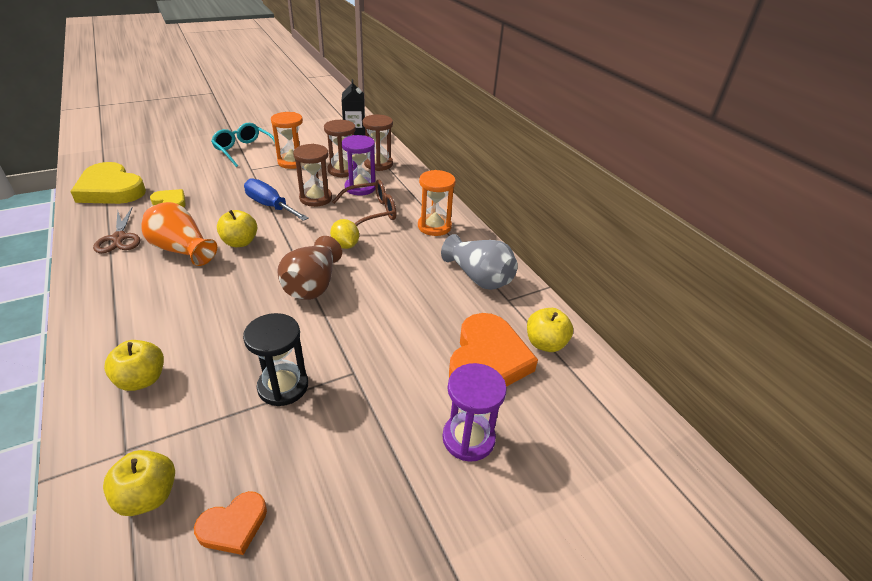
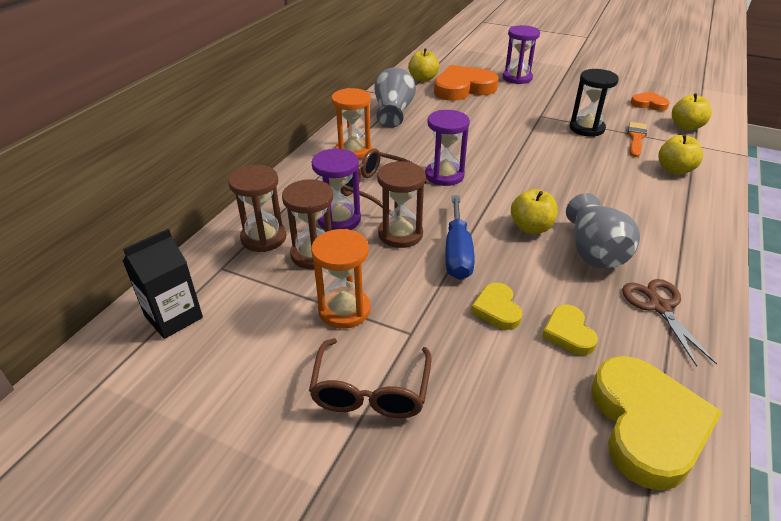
camera: 125 degrees left, 0 degrees up
(119, 238) = (659, 307): brown scissors -> brown scissors turned 45 degrees counterclockwise
(182, 250) = (594, 251): orange vase -> grey vase
(212, 409) = (636, 138): none -> orange brush
(219, 194) = (497, 309): none -> yellow heart
(244, 150) = (370, 391): turquoise glasses -> brown glasses
(313, 285) = (509, 163): brown vase -> none
(345, 245) = (444, 175): yellow lemon -> purple hourglass

